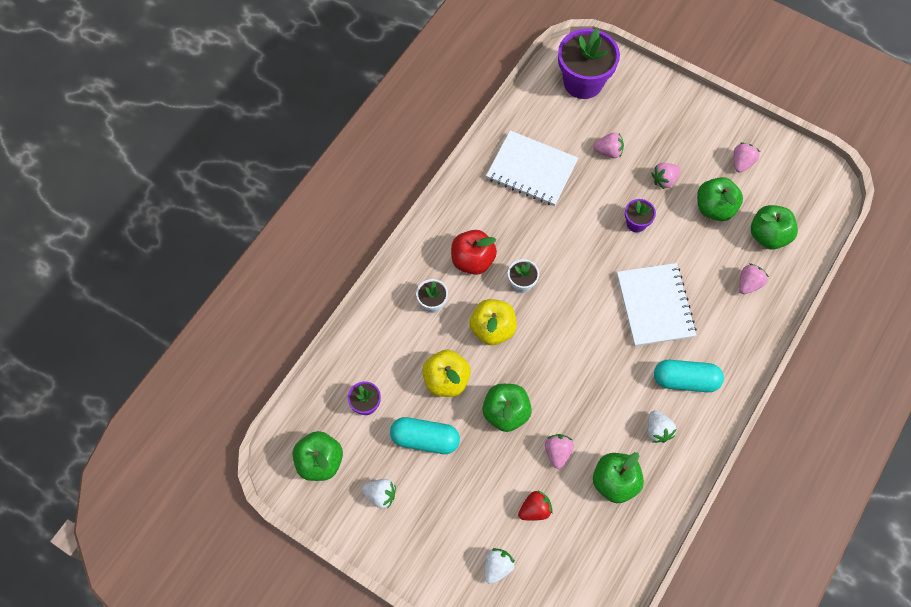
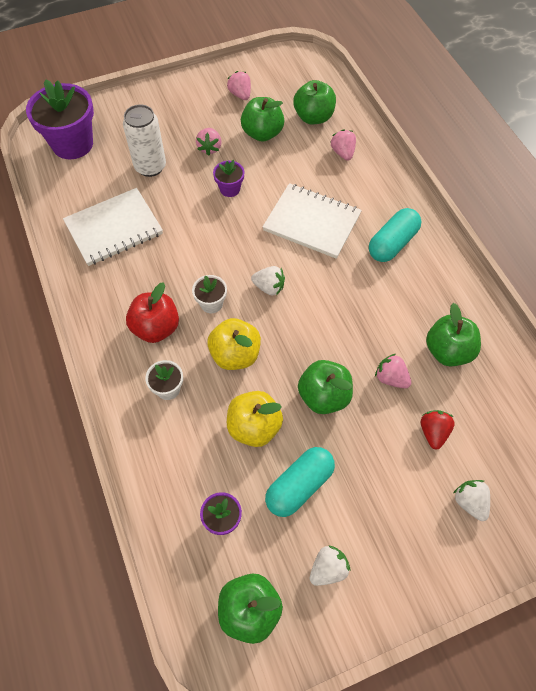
camera: 55 degrees left, 5 degrees down
(608, 151) = (150, 167): pink strawberry -> white can
(657, 430) = (422, 290): white strawberry -> white strawberry (269, 287)

